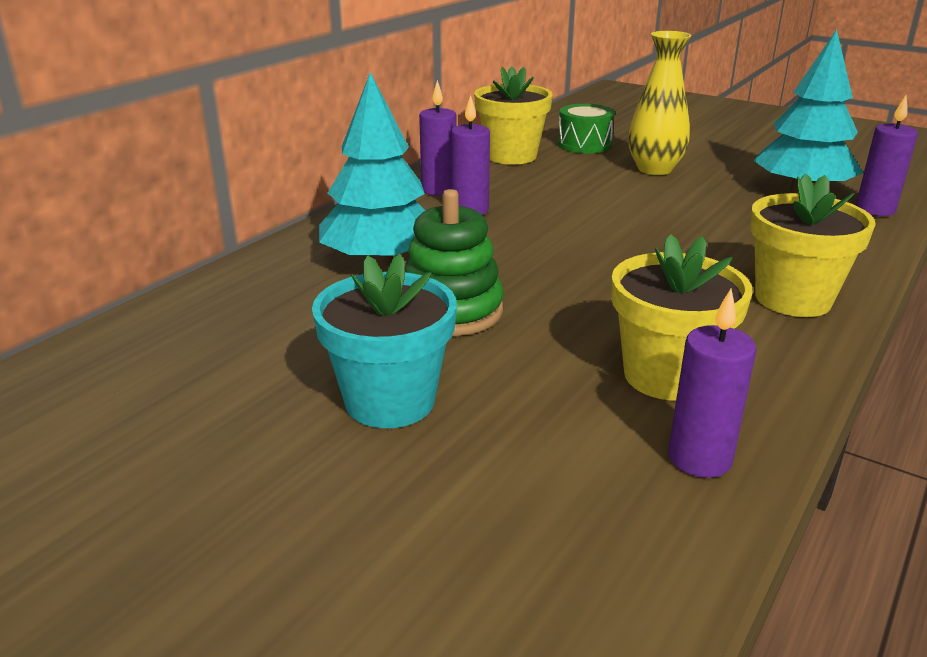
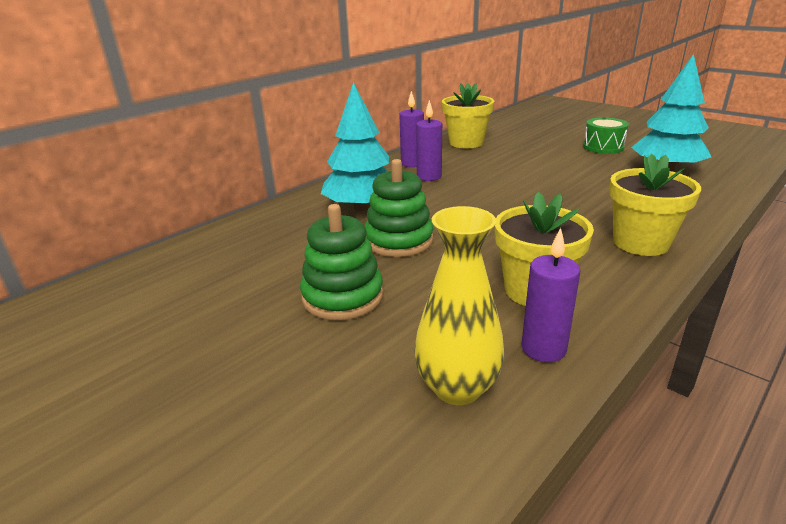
camera: 10 degrees right, 0 degrees up
(390, 401) = (342, 296): turquoise flower pot -> green stacking toy
(584, 144) = (518, 136): green drum -> green drum (603, 147)
(654, 169) = (562, 153): yellow vase -> yellow vase (457, 387)
(875, 209) = (719, 183): purple candle -> none

